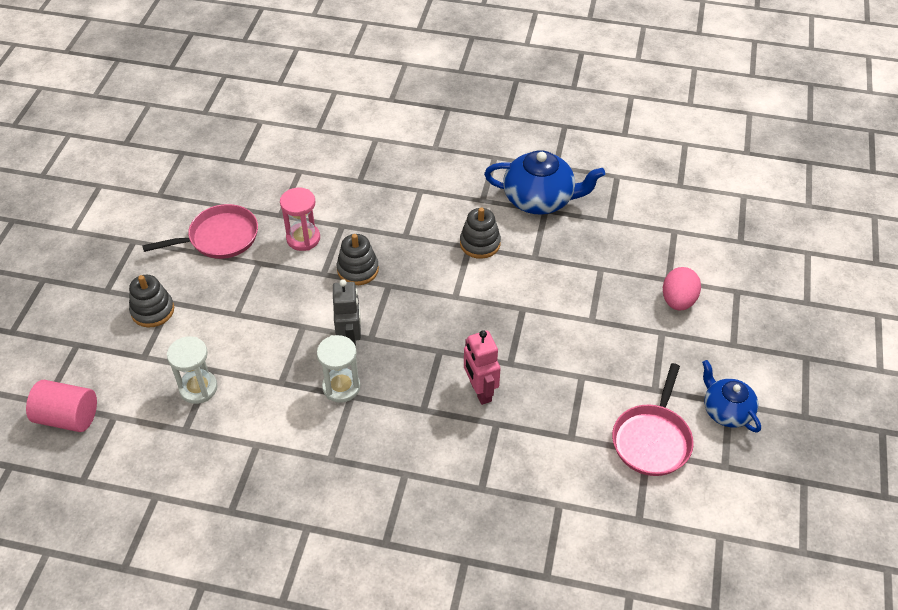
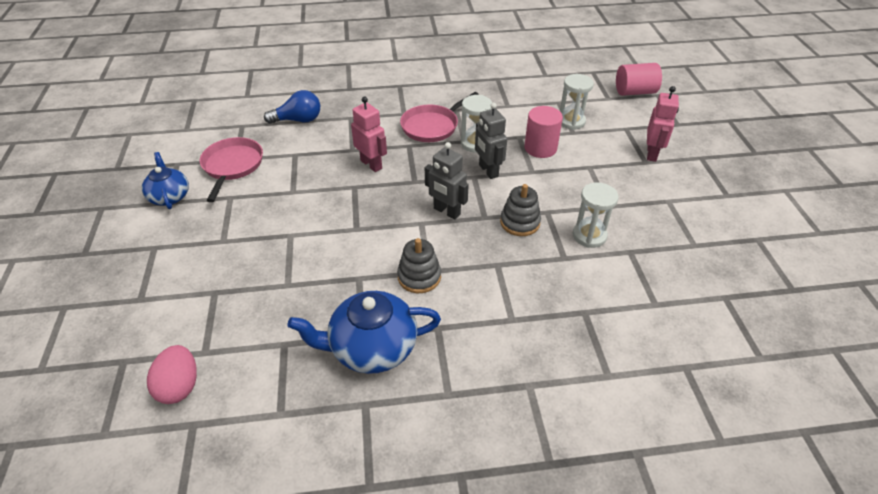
camera: 160 degrees right, 5 degrees down
(152, 311) = (652, 154): grey stacking toy -> pink robot
(219, 238) = (661, 216): pink pan -> pink pan (432, 126)
(269, 356) = (540, 148): none -> pink cylinder
(303, 238) = (589, 236): pink hourglass -> white hourglass
(423, 302) = (446, 211): none -> grey robot
(556, 506) = (298, 120): none -> blue light bulb
(678, 301) = (205, 273): pink egg -> pink egg (179, 386)
(726, 411) = (169, 196): blue teapot -> blue teapot turned 150 degrees counterclockwise

